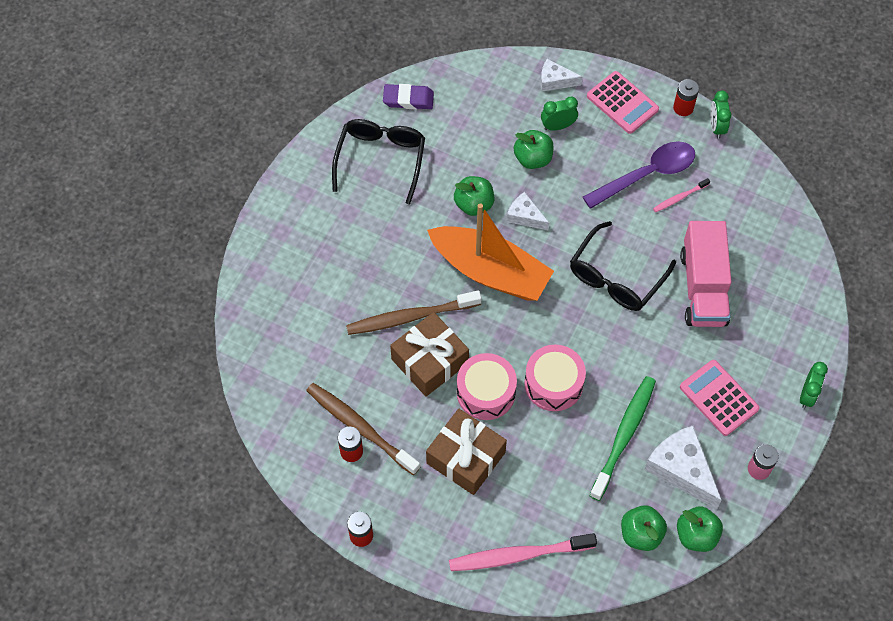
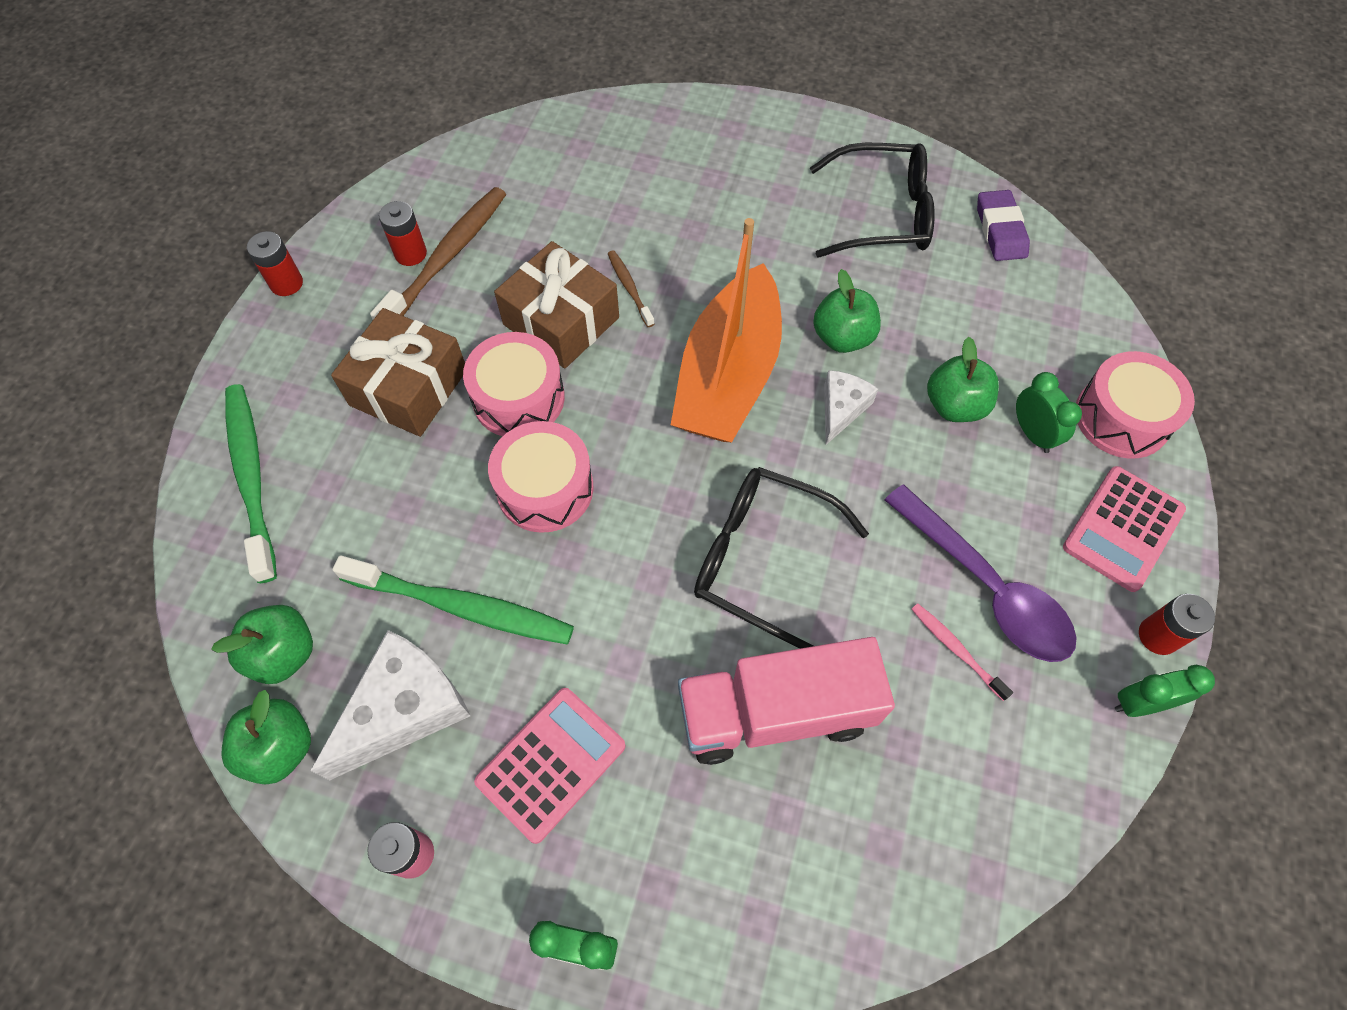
camera: 80 degrees right, 0 degrees up
(411, 317) = (629, 288): brown toothbrush -> brown toothbrush, size x0.49
(519, 555) = (252, 478): pink toothbrush -> green toothbrush
(555, 81) = (1121, 418): white cheese -> pink drum

